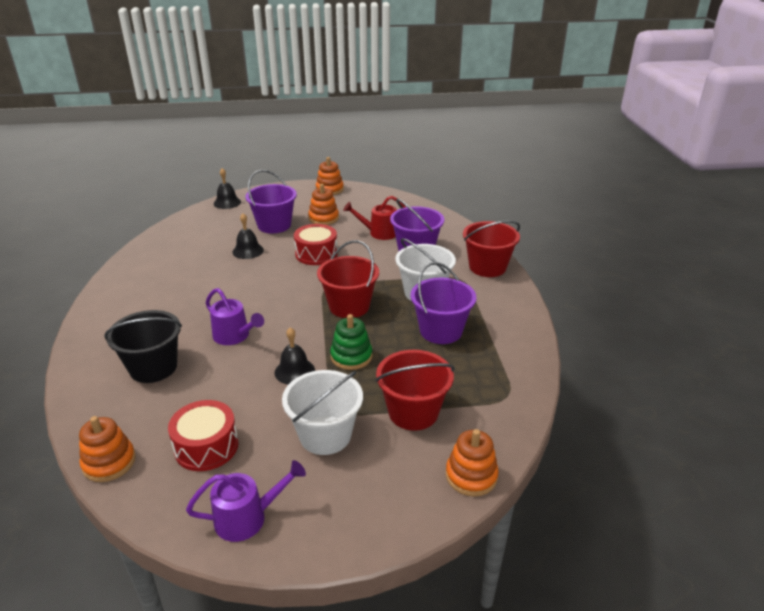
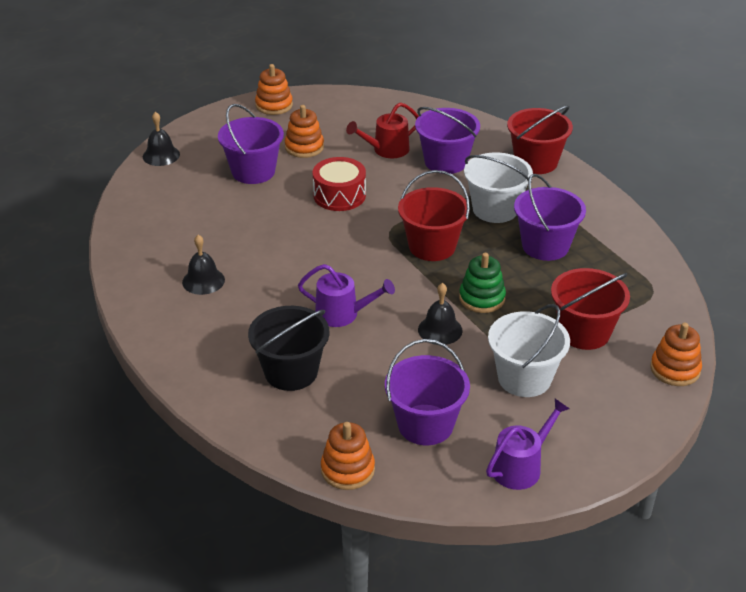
camera: 25 degrees left, 5 degrees up
(206, 446) = (425, 425): red drum -> purple bucket
(248, 251) = (255, 213): black bell -> black bell (203, 281)

